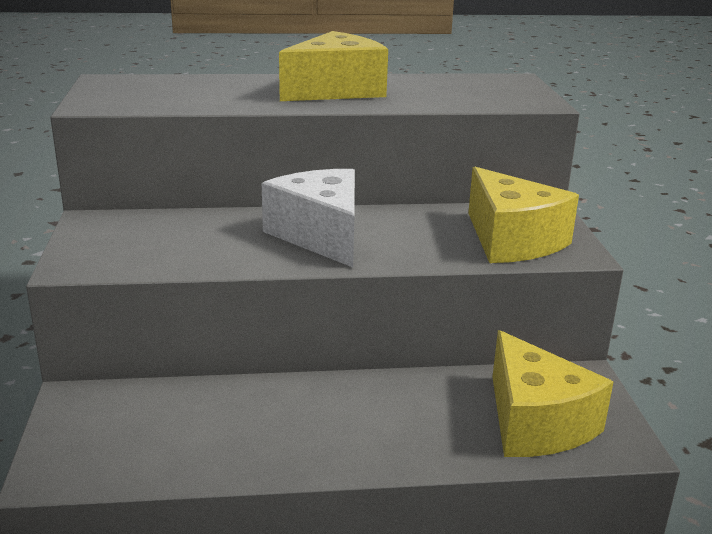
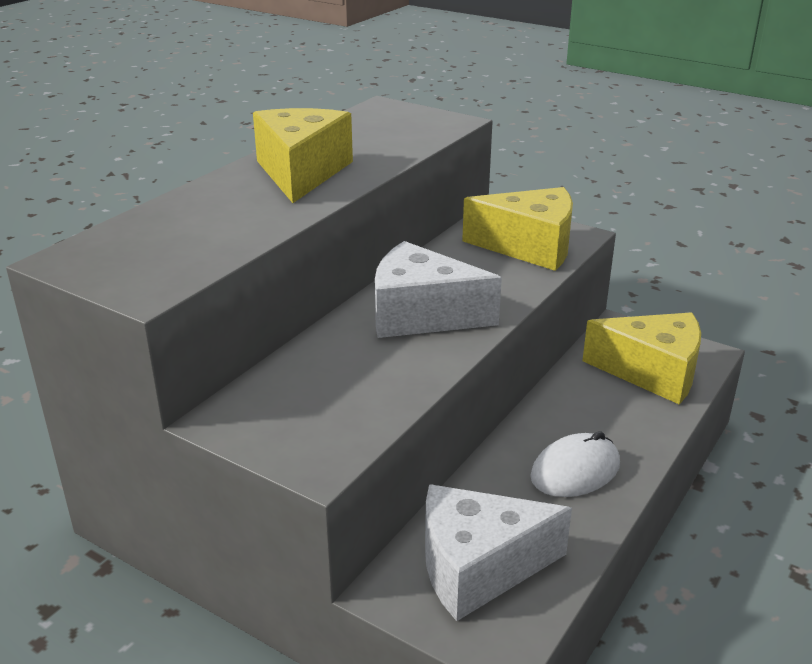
camera: 50 degrees left, 5 degrees up
(135, 428) = (478, 567): none -> white cheese
(316, 431) = (575, 471): none -> white mouse

